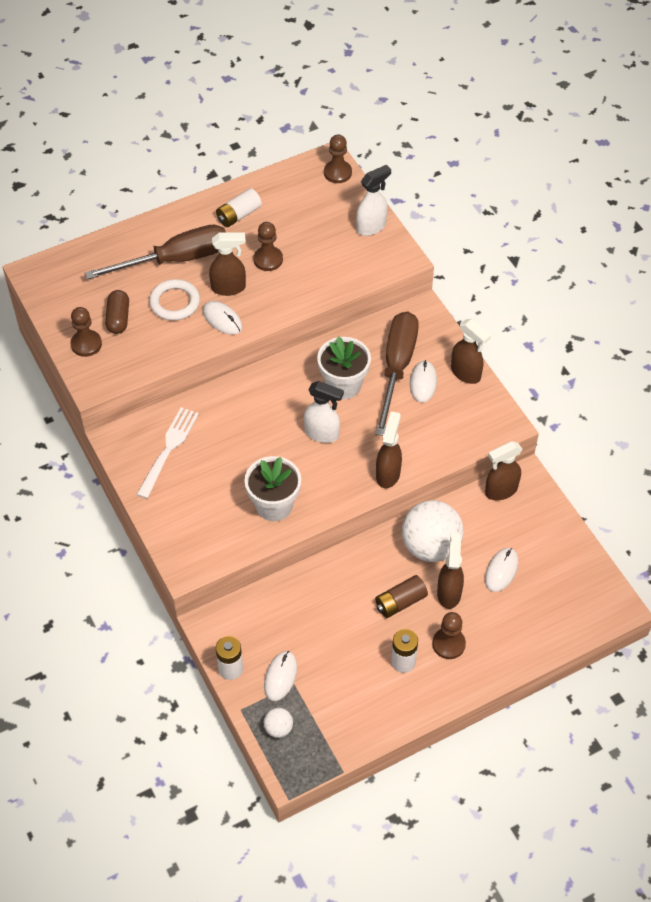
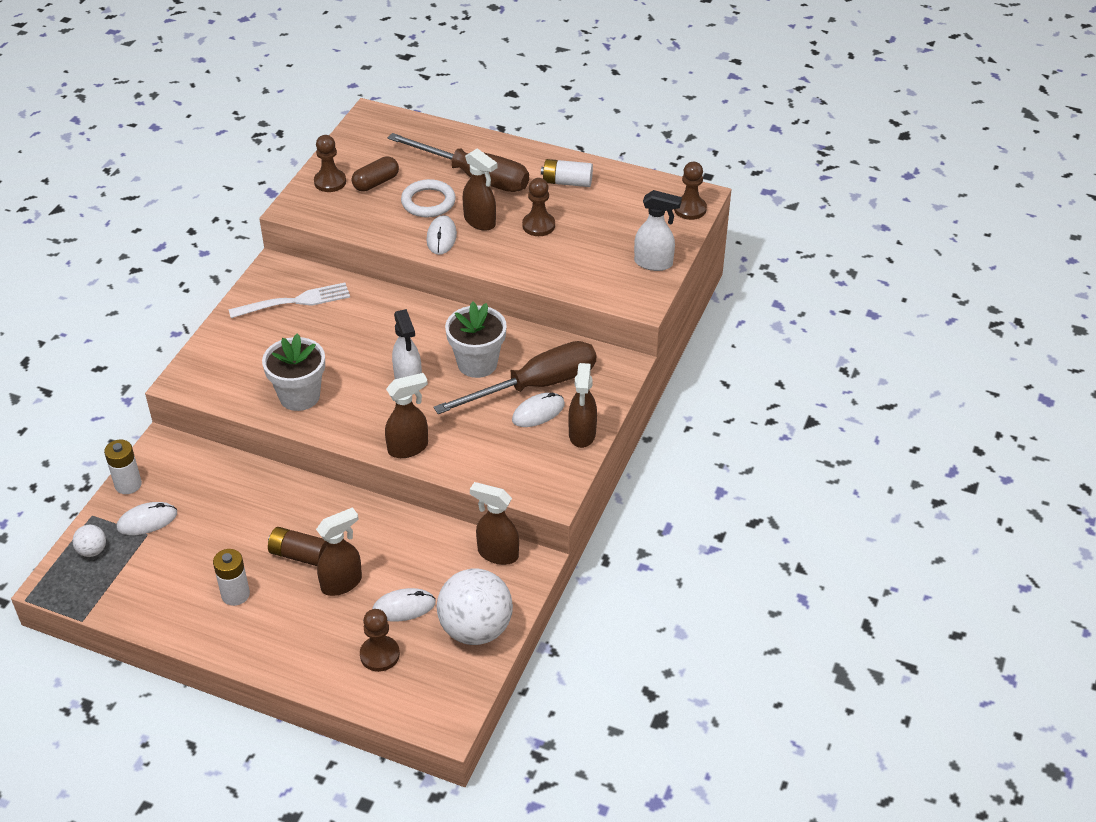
camera: 50 degrees right, 10 degrees down
(430, 546) = (382, 540): white ball -> white ball (475, 629)
(448, 644) = (284, 616): brown pawn -> brown pawn (379, 655)

